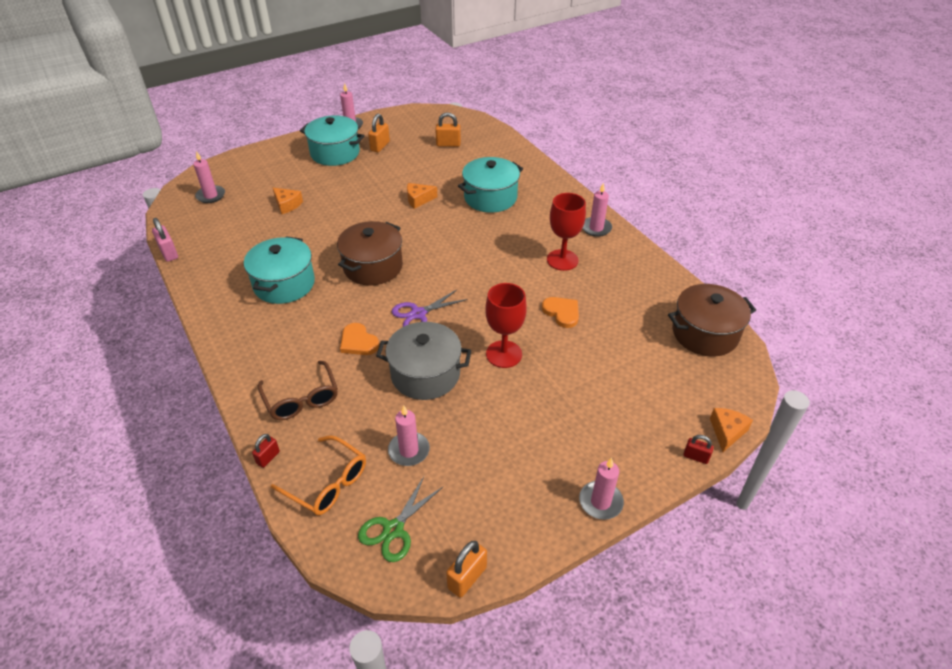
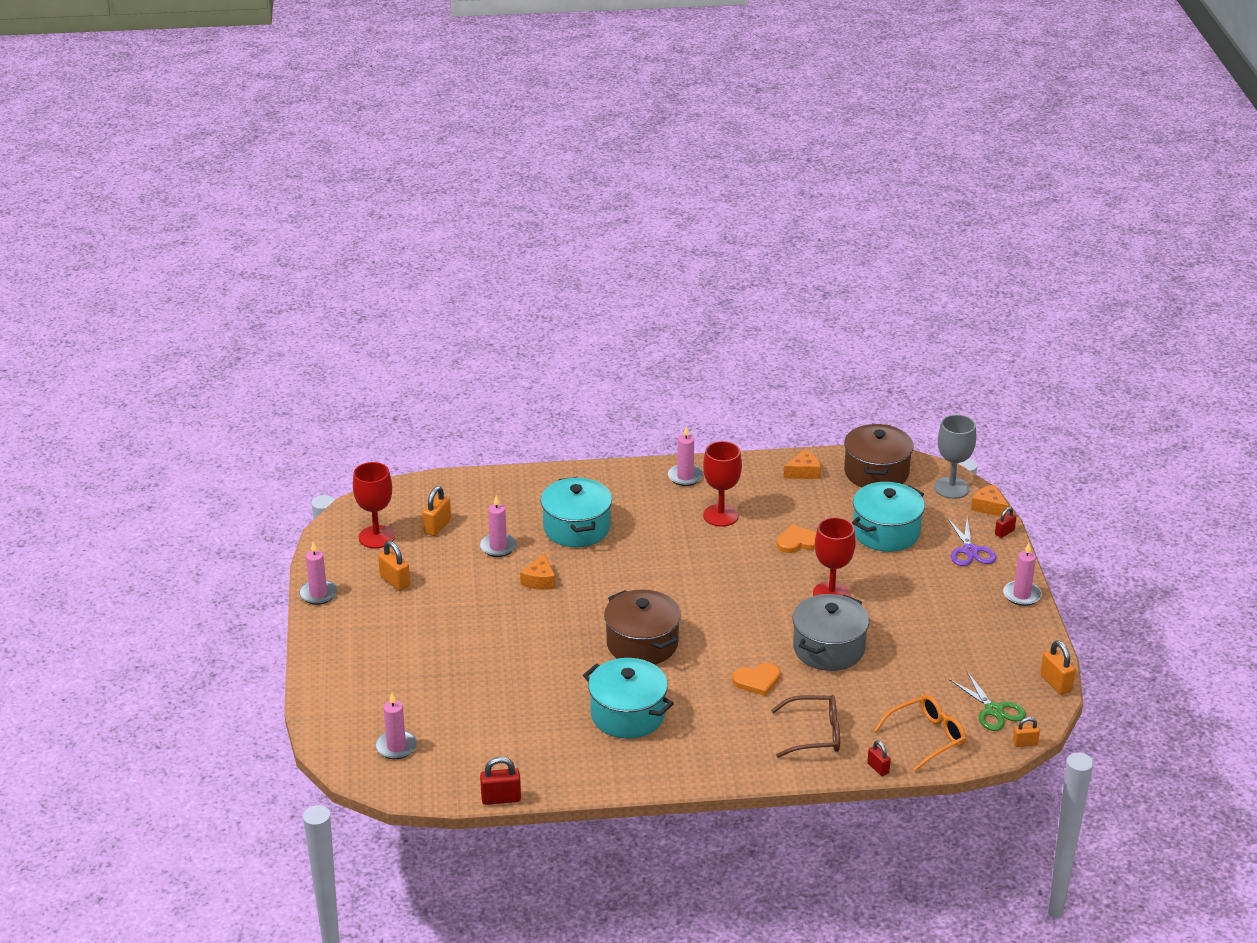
camera: 65 degrees left, 10 degrees down
(169, 253) = (501, 798): pink padlock -> red padlock
(287, 205) = (470, 685): orange cheese -> orange cheese (803, 472)
(335, 153) = (379, 622): turquoise pot -> turquoise pot (886, 532)
(350, 575) = (1025, 743): none -> orange padlock
(409, 450) = (916, 682): pink candle -> pink candle (498, 547)
(418, 314) = (740, 631): purple scissors -> purple scissors (970, 551)
(421, 127) = (376, 537): none -> red goblet
(731, 393) = (951, 488): none -> grey goblet

